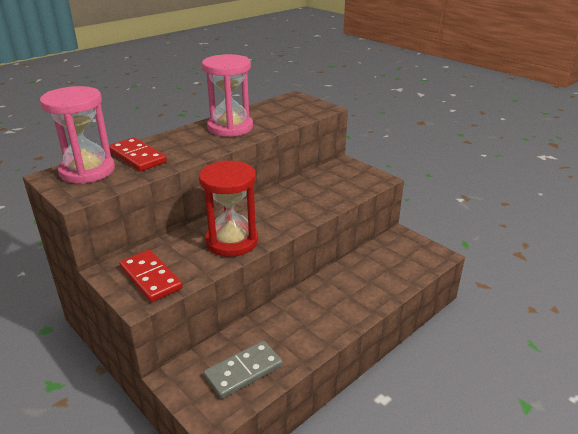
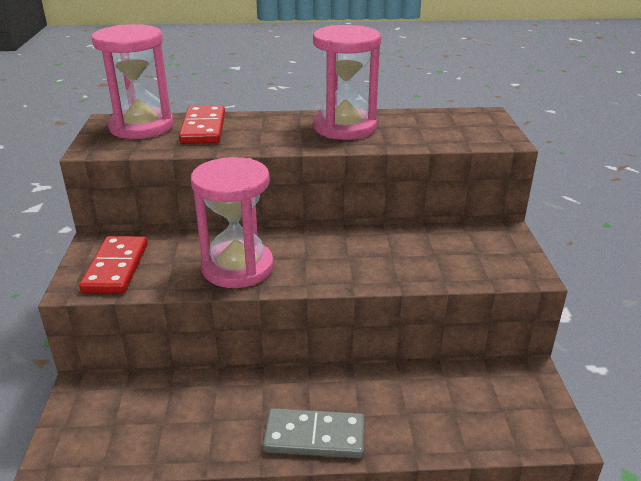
camera: 40 degrees right, 0 degrees up
(232, 241) = (238, 267): red hourglass -> pink hourglass
(243, 371) = (140, 428): grey domino -> grey domino (314, 436)

